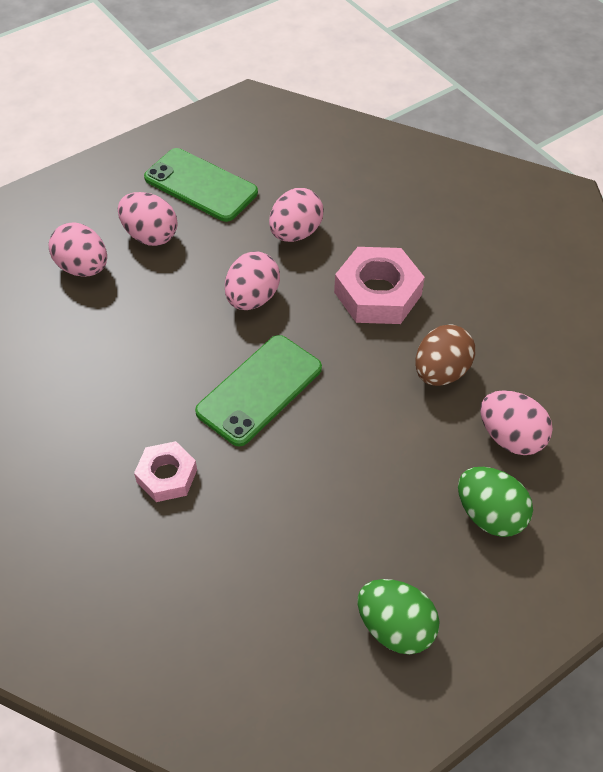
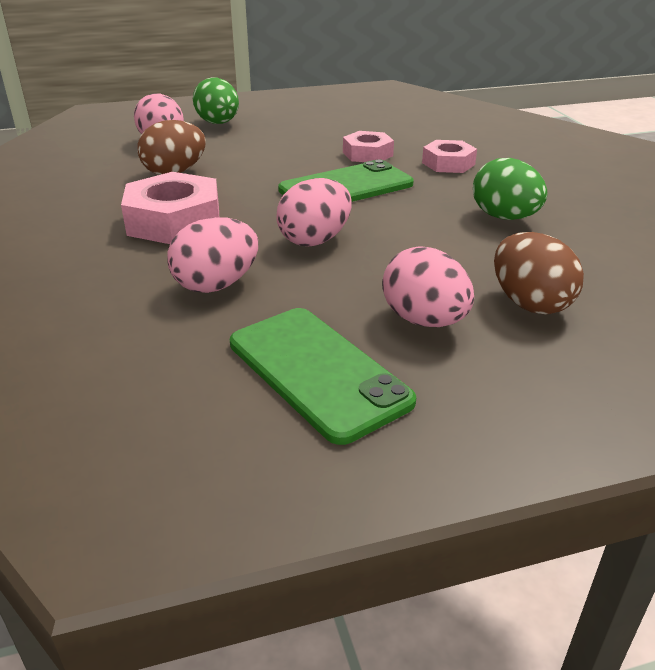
camera: 160 degrees left, 20 degrees down
(83, 267) = (530, 303): pink egg -> brown egg
(264, 475) = (367, 154): none -> pink nut
(395, 627) = (317, 107): green egg -> green egg (504, 217)

